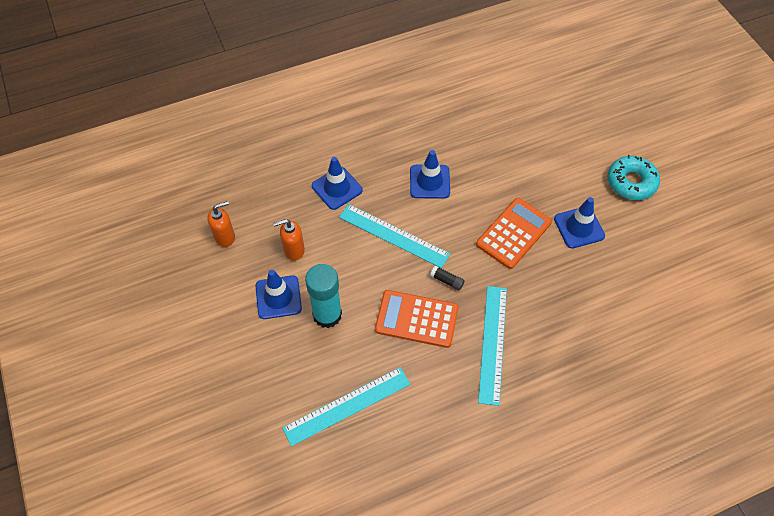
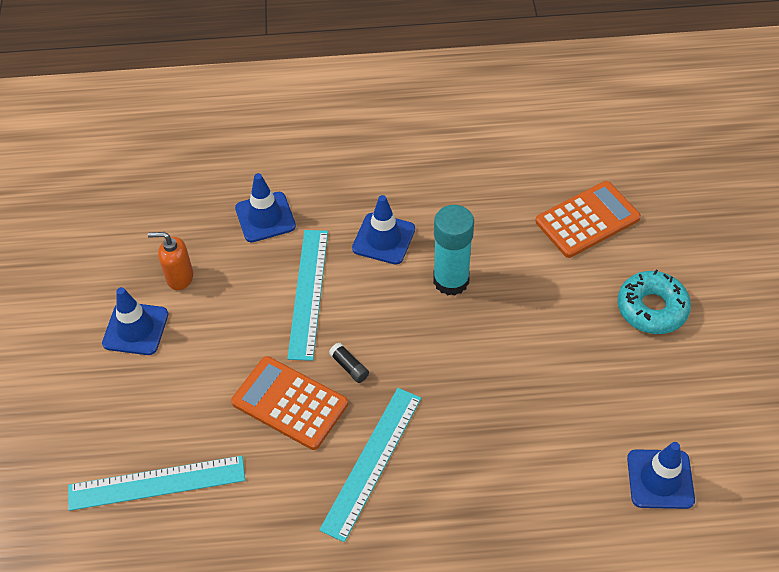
camera: 20 degrees right, 5 degrees down
(225, 237) = (107, 240): orange soap dispenser -> none
(327, 315) = (183, 366): turquoise glue stick -> turquoise glue stick (451, 280)
(393, 235) = (308, 293): turquoise ruler -> turquoise ruler turned 45 degrees clockwise
(513, 233) = (462, 331): orange calculator -> orange calculator (587, 220)
(579, 227) = (553, 347): blue traffic cone -> blue traffic cone (660, 479)

